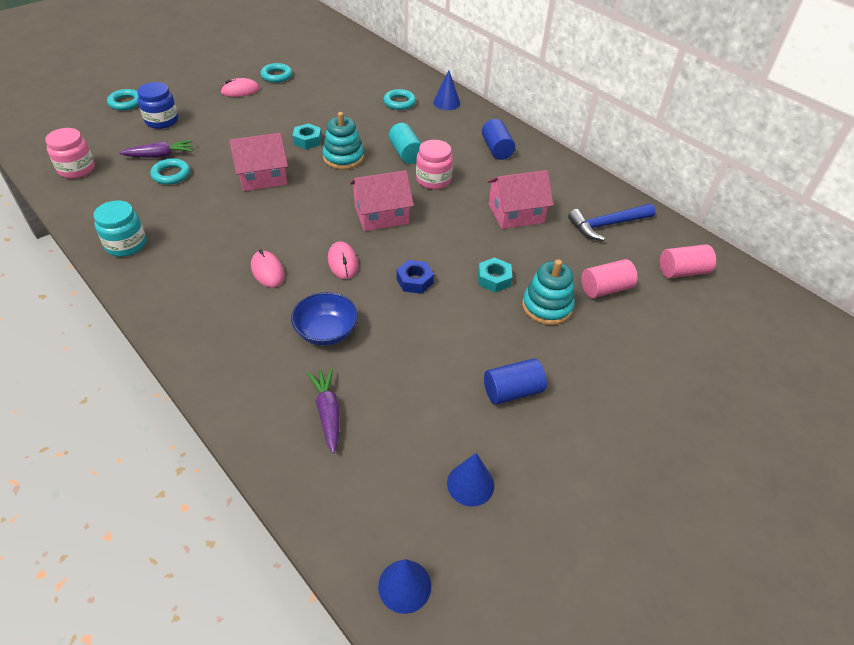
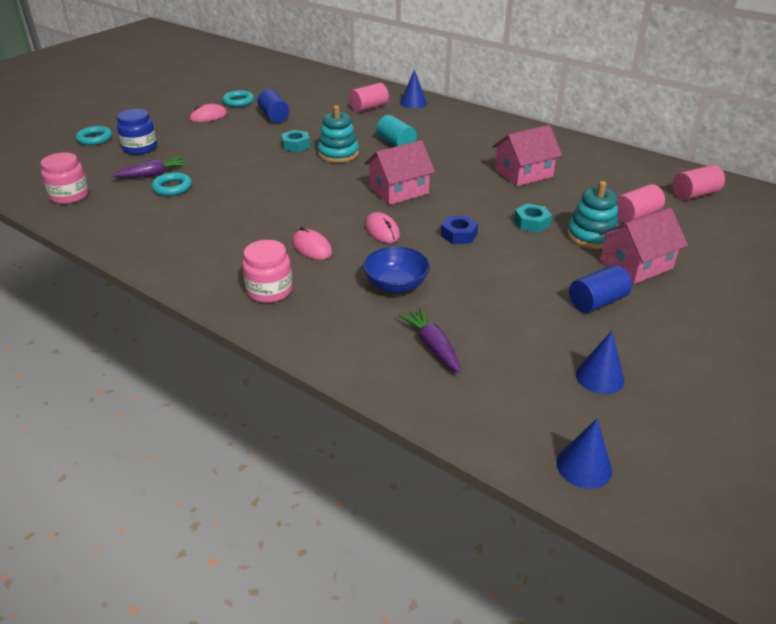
camera: 10 degrees left, 10 degrees down
(126, 244) = (154, 247): turquoise jar -> none
(262, 176) = (266, 177): pink house -> pink house (636, 264)
(399, 102) = (369, 108): turquoise ring -> pink cylinder
(433, 180) = (433, 159): pink jar -> pink jar (269, 291)
(496, 149) = (479, 130): blue cylinder -> blue cylinder (274, 116)
(607, 225) = (610, 171): blue hammer -> none

